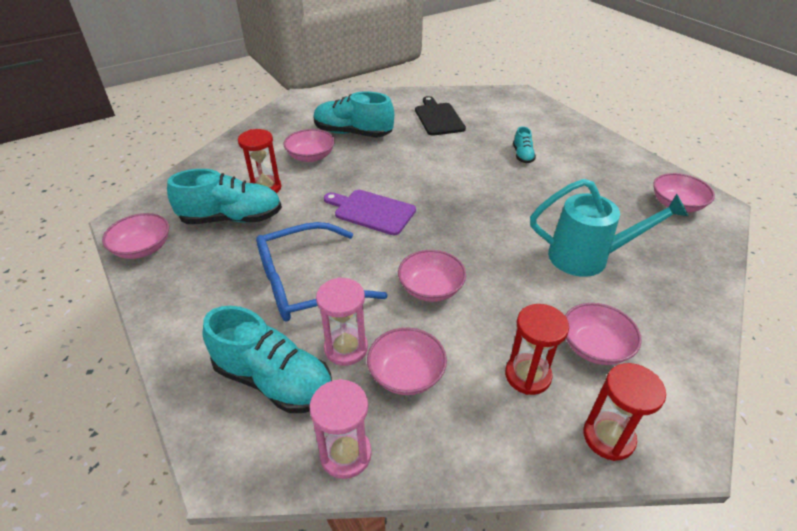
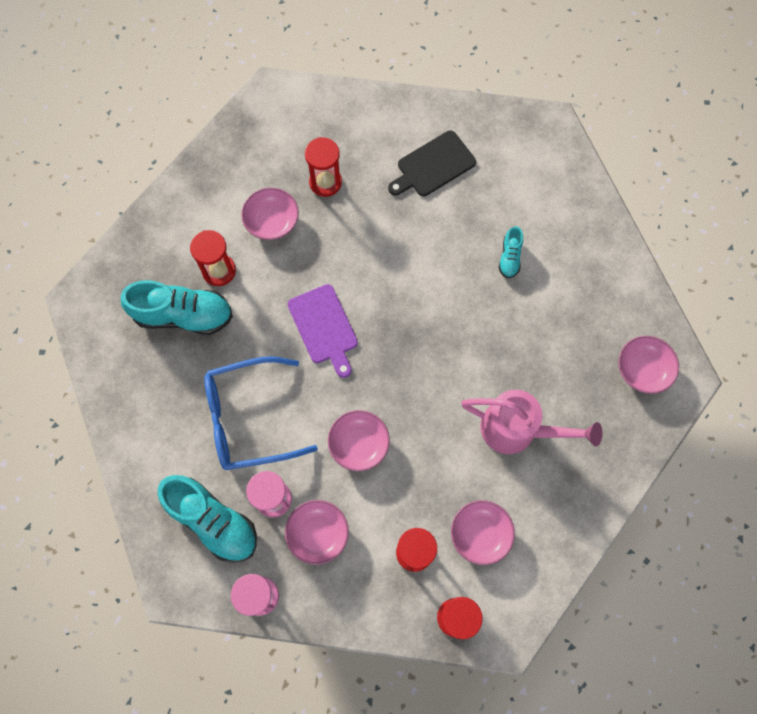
camera: 10 degrees right, 30 degrees up
(143, 248) = (100, 345): pink bowl -> none
(353, 133) = (325, 182): turquoise shoe -> red hourglass
(372, 211) = (324, 327): purple cutting board -> purple cutting board turned 150 degrees counterclockwise
(438, 118) = (433, 165): black cutting board -> black cutting board turned 120 degrees counterclockwise
(587, 257) = (517, 430): turquoise watering can -> pink watering can

